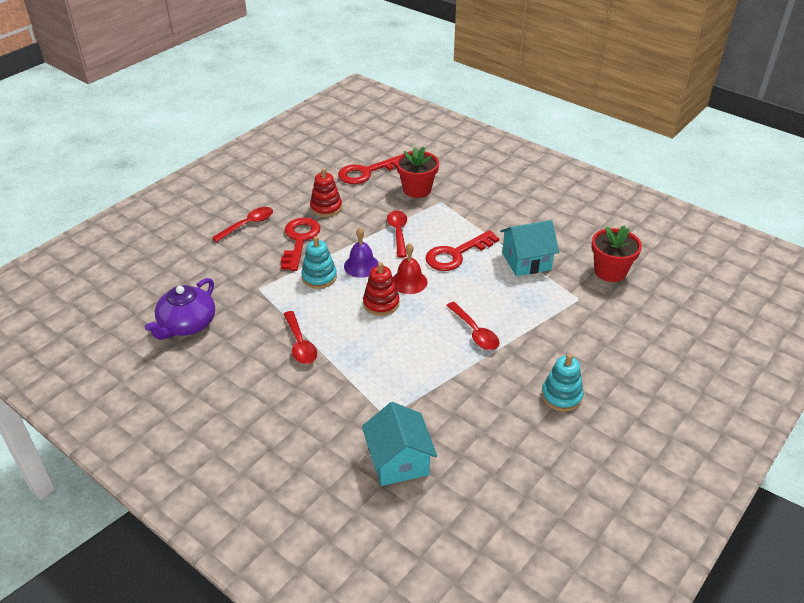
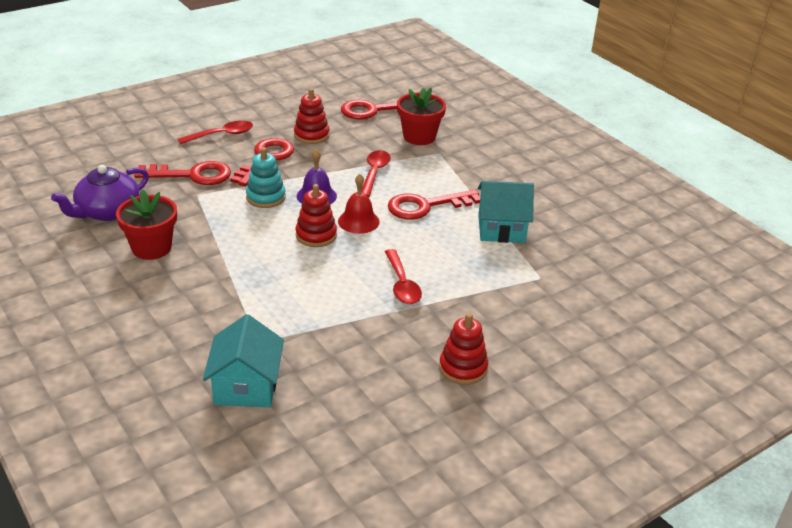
camera: 15 degrees right, 5 degrees down
(243, 270) = (192, 175): none -> red key
(300, 344) = (209, 254): red spoon -> none
(561, 396) = (463, 368): turquoise stacking toy -> red stacking toy
(610, 271) = (593, 259): red flower pot -> red flower pot (151, 248)

